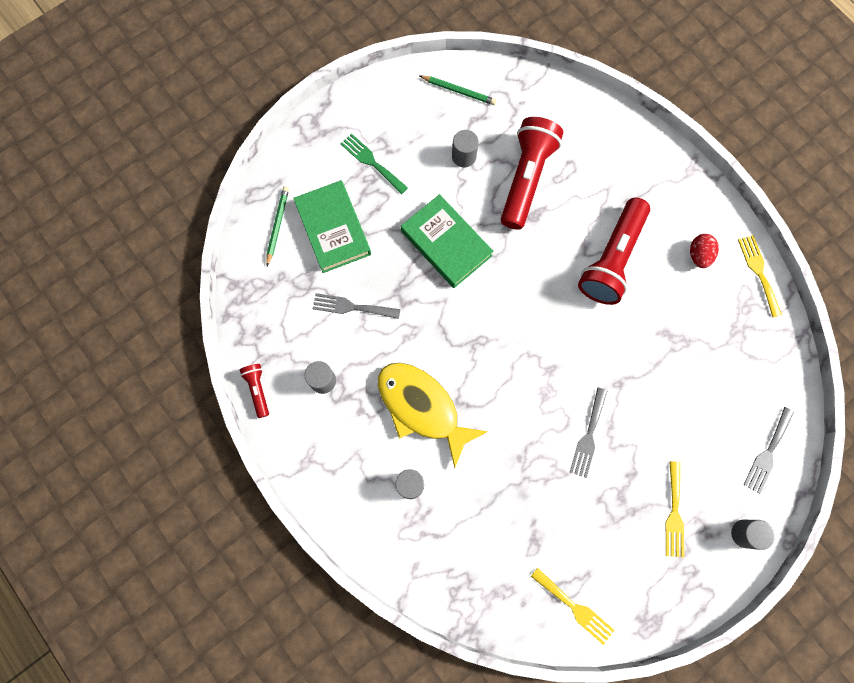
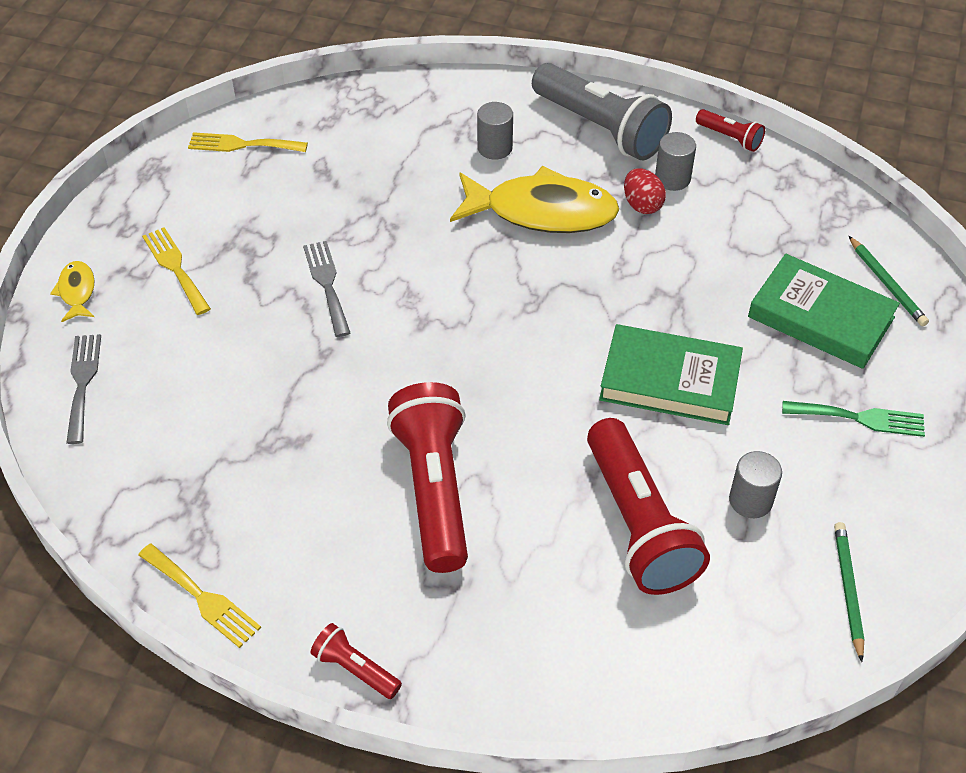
camera: 145 degrees right, 25 degrees down
(329, 455) = (601, 128): none -> grey flashlight
(352, 307) = (713, 255): grey fork -> none
(459, 91) = (848, 590): green pencil -> green pencil turned 105 degrees clockwise
(699, 255) = (309, 568): red egg -> red egg (642, 205)
(704, 193) = (355, 669): none -> red flashlight
(744, 533) = (77, 291): grey cylinder -> yellow fish

